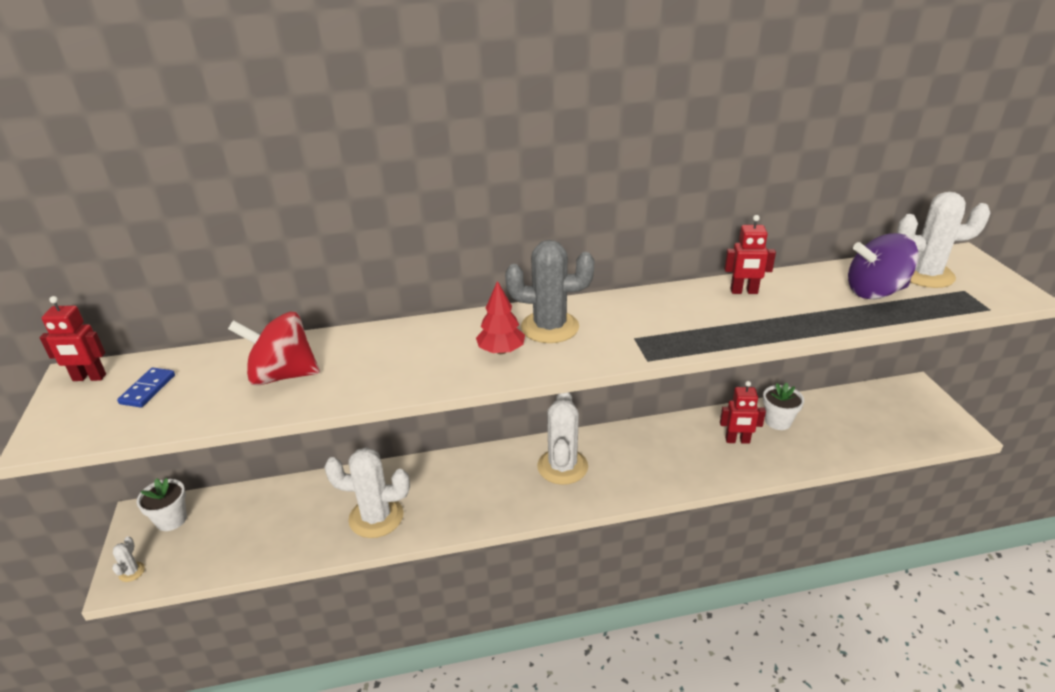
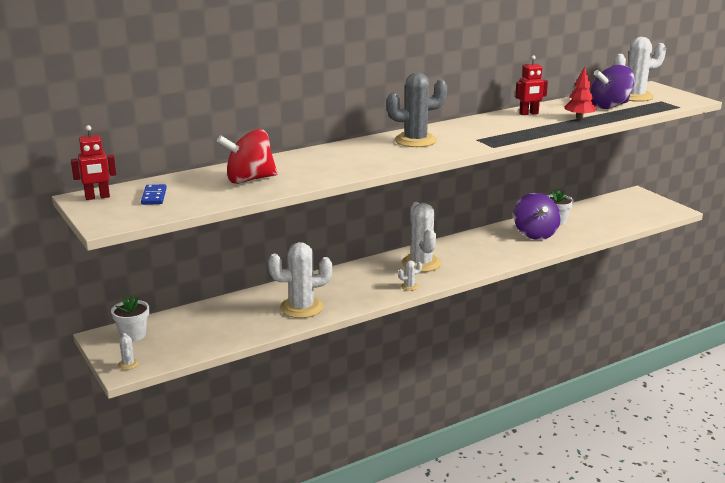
camera: 20 degrees left, 10 degrees down
(501, 351) = (393, 153): red tree -> red tree (579, 117)
(525, 508) = (409, 286): none -> white cactus
(737, 440) = (535, 234): red robot -> purple spinning top

